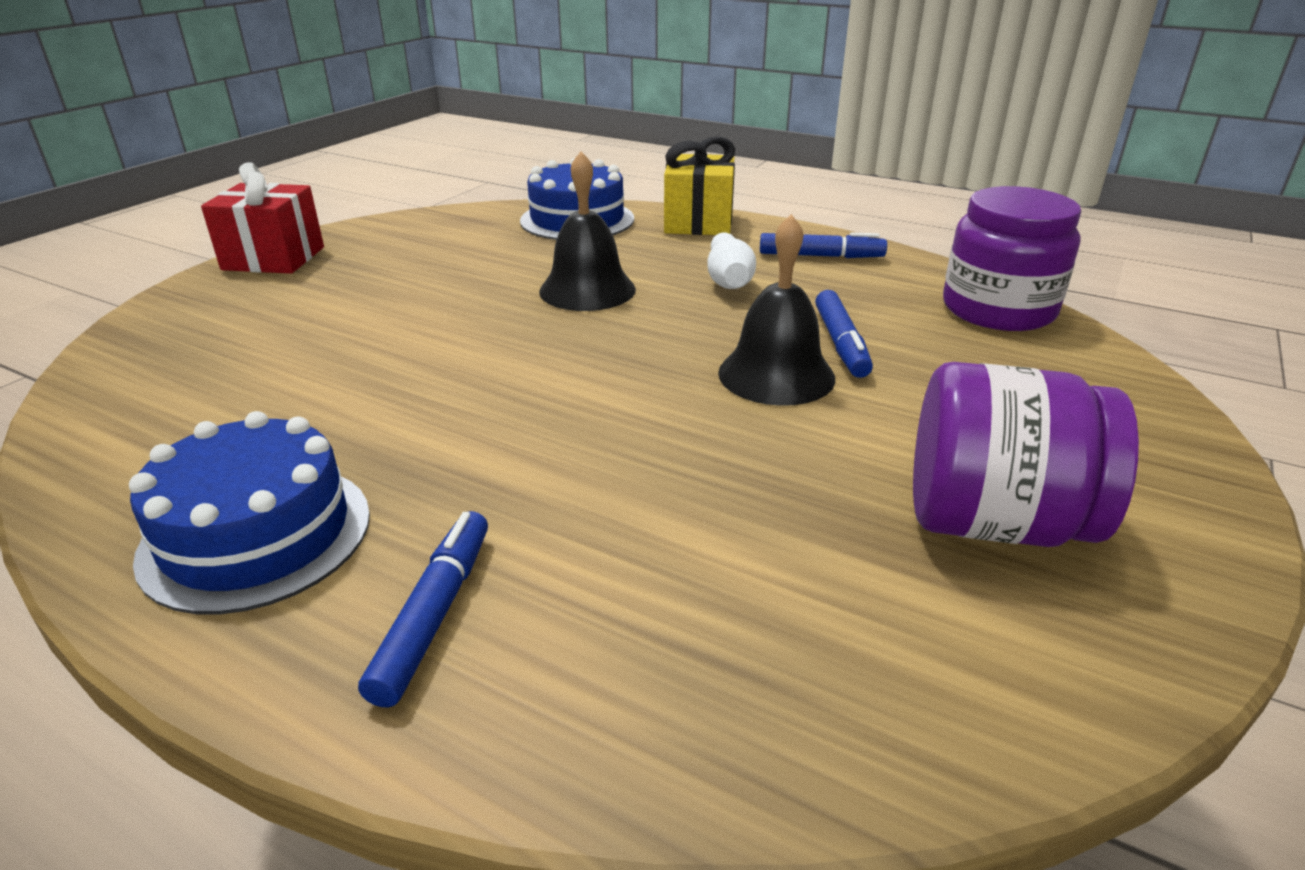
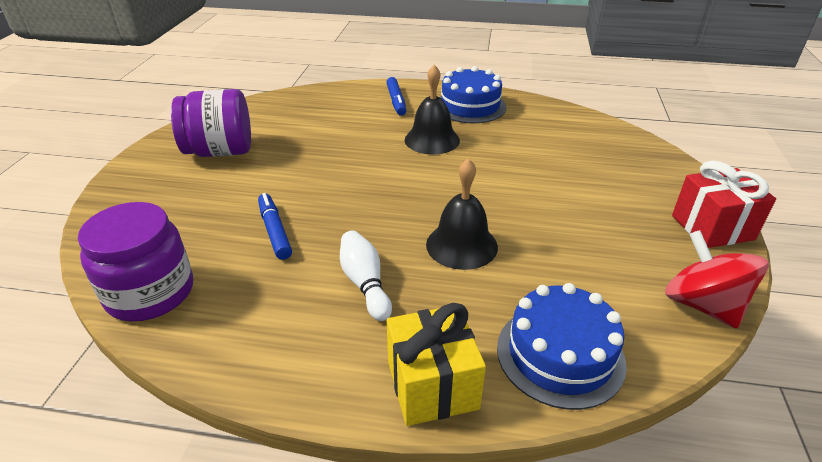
camera: 160 degrees right, 5 degrees up
(410, 222) = (702, 305): none -> red spinning top
(776, 375) = (312, 200): black bell -> black bell (432, 140)
(820, 256) = (290, 342): blue marker -> none

